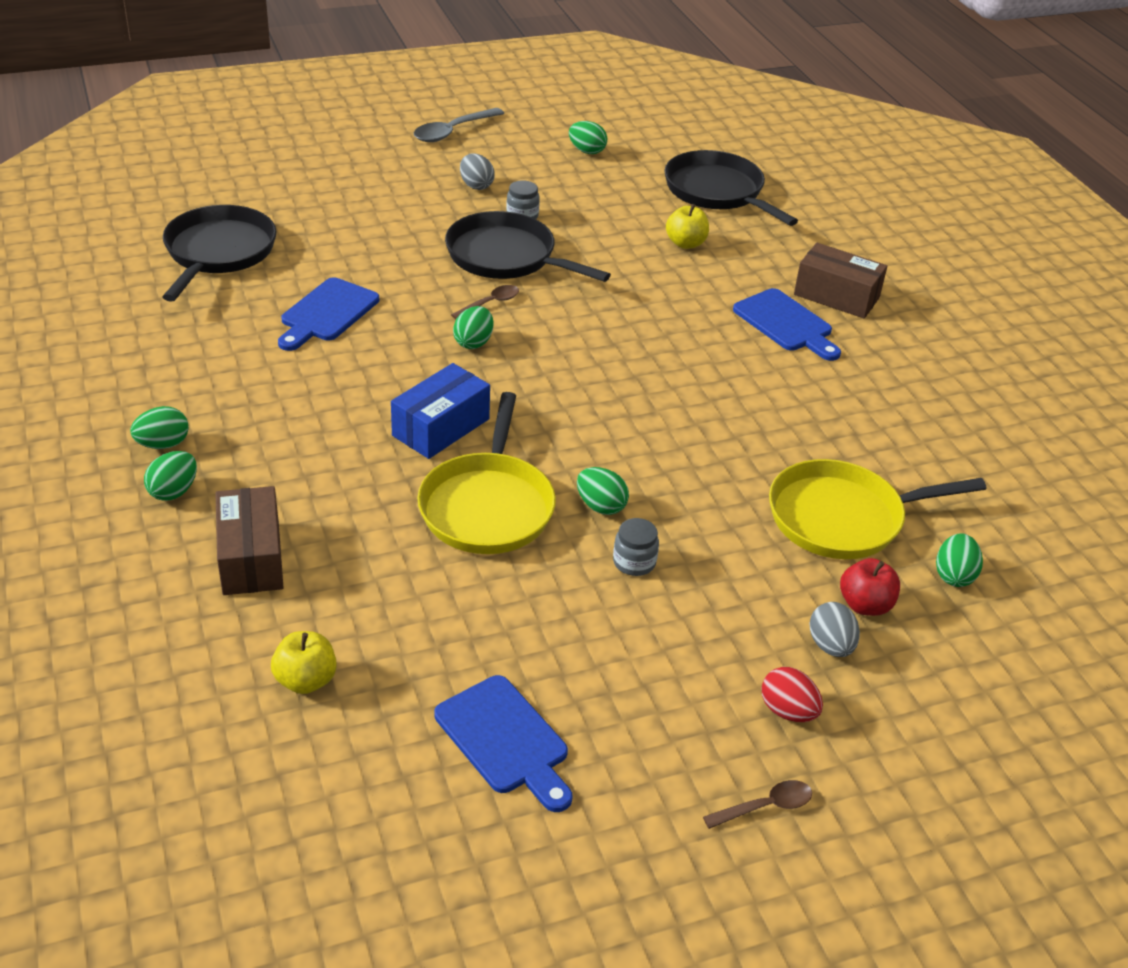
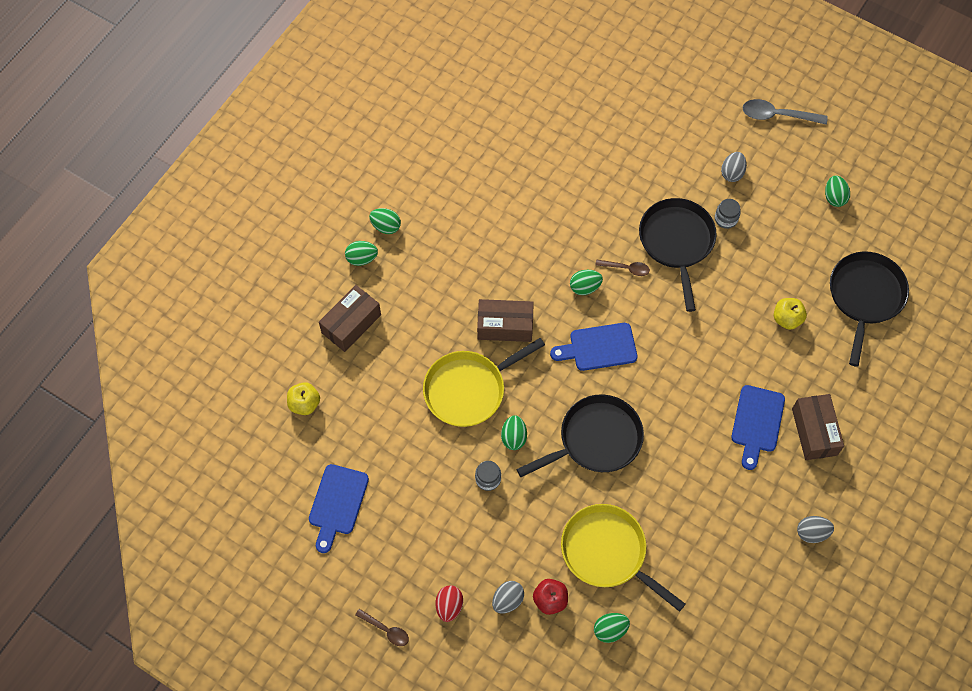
camera: 55 degrees right, 25 degrees up
(218, 252) = (542, 115): black pan -> black pan (595, 440)
(327, 313) = (542, 205): blue cutting board -> blue cutting board (599, 347)
(441, 427) = (505, 326): blue box -> brown box
(956, 360) = (812, 533): none -> grey egg

